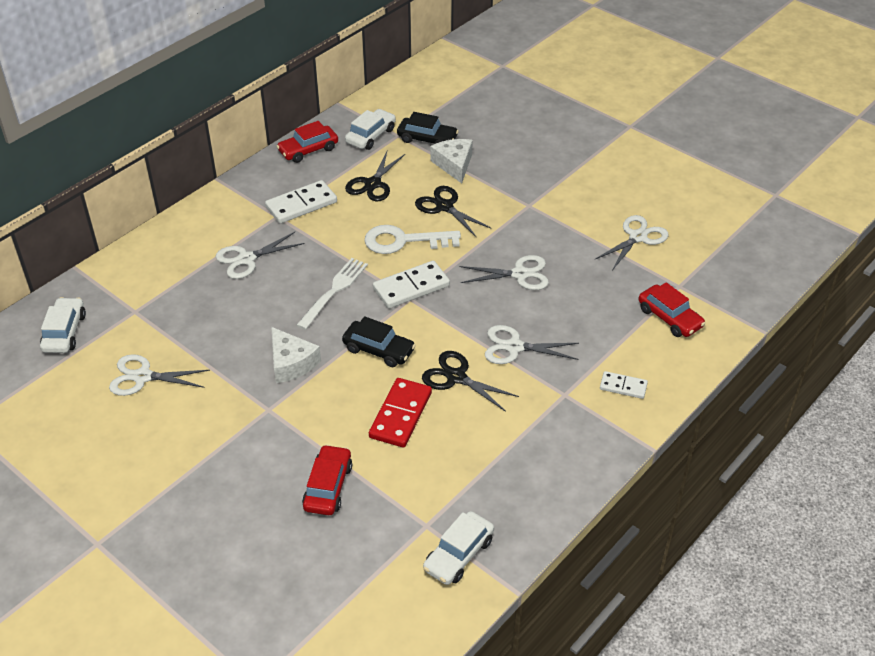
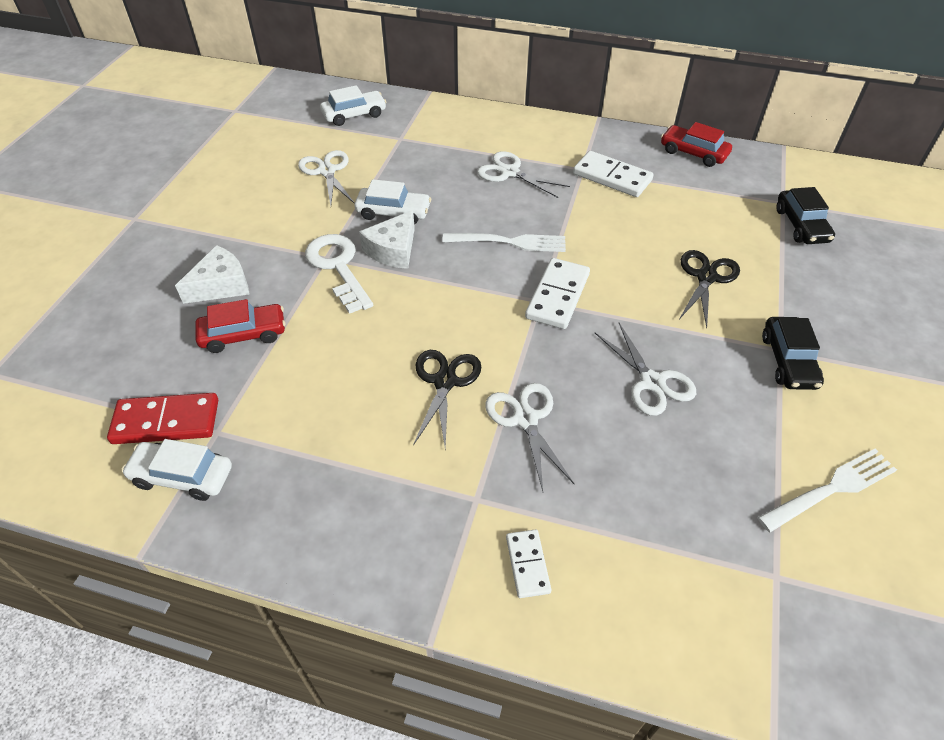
camera: 65 degrees right, 5 degrees up
(371, 136) = (760, 184): white car -> white car (393, 212)
(372, 184) = (688, 212): black scissors -> none
(378, 350) = (448, 304): black car -> black car (788, 361)
(400, 415) = (365, 354): red domino -> red domino (166, 421)
(403, 241) = (623, 265): white key -> white key (338, 267)
(411, 287) = (557, 296): white domino -> white domino turned 75 degrees clockwise
(454, 164) = (783, 260): white cheese -> white cheese (221, 285)
(638, 237) = (831, 489): white scissors -> white fork
(669, 318) = (700, 584): red car -> none

